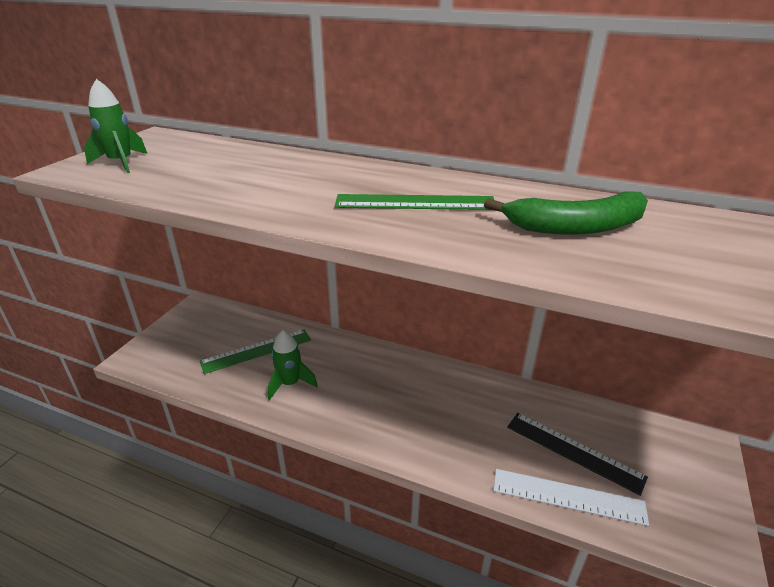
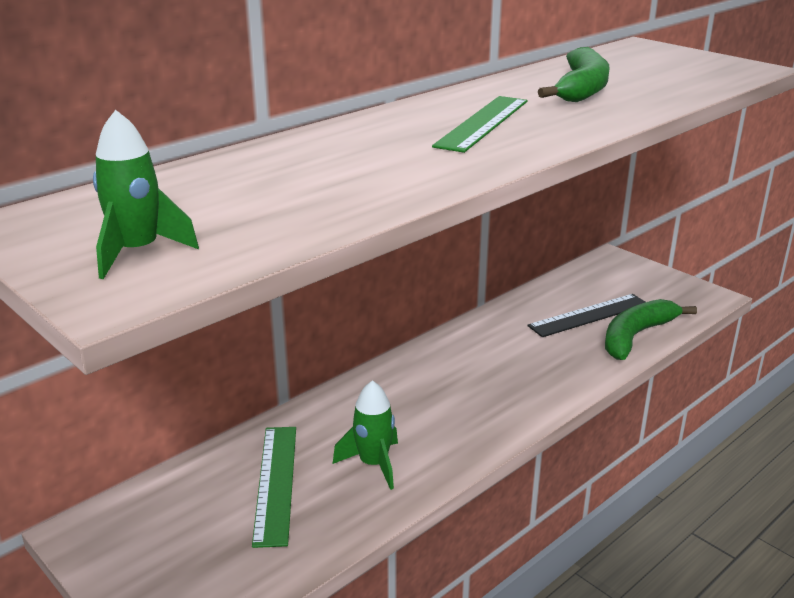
camera: 65 degrees left, 5 degrees down
(568, 496) = (636, 336): white ruler -> green banana

